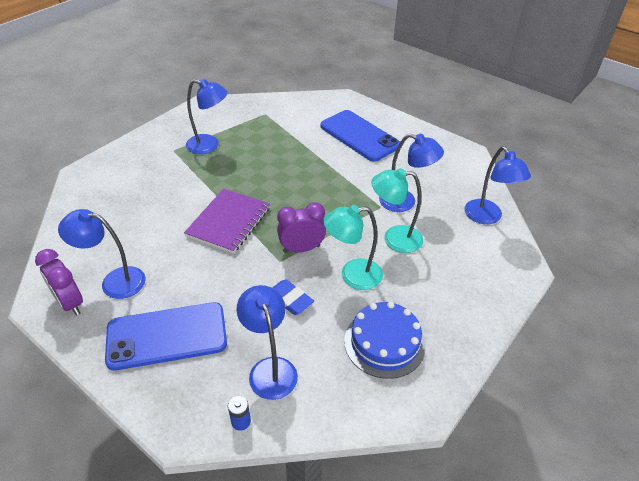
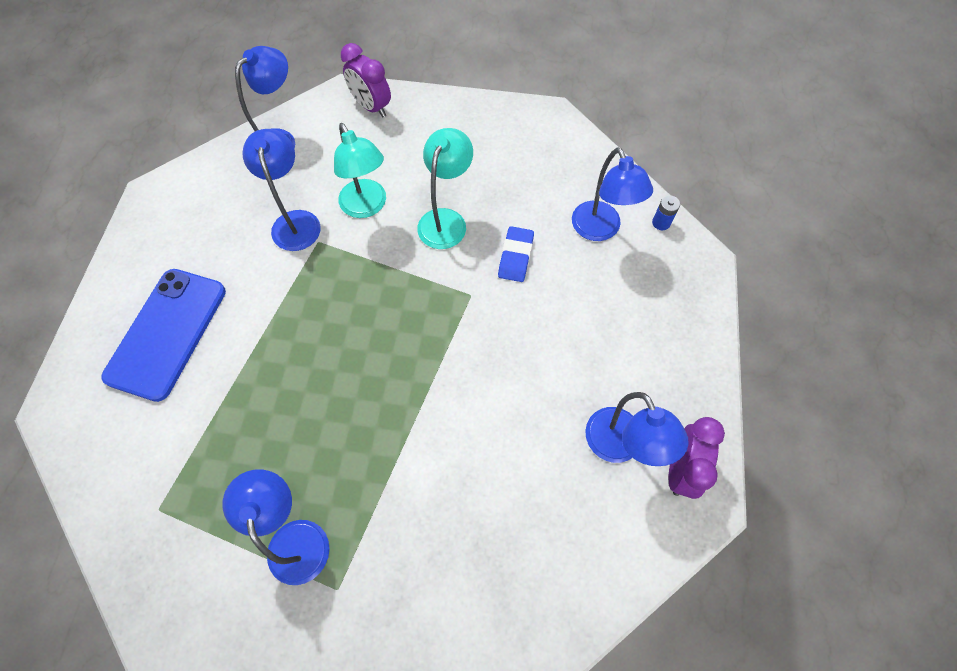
camera: 120 degrees left, 20 degrees up
(167, 336) = (637, 336): blue phone -> none
(229, 222) = (445, 389): purple notebook -> none
(270, 368) = (600, 230): blue lamp -> blue lamp turned 60 degrees counterclockwise
(301, 249) = (439, 284): purple clock -> purple clock (371, 107)
(352, 275) = (446, 220): turquoise lamp -> turquoise lamp turned 120 degrees counterclockwise
(384, 342) = (509, 162): blue cake -> none

